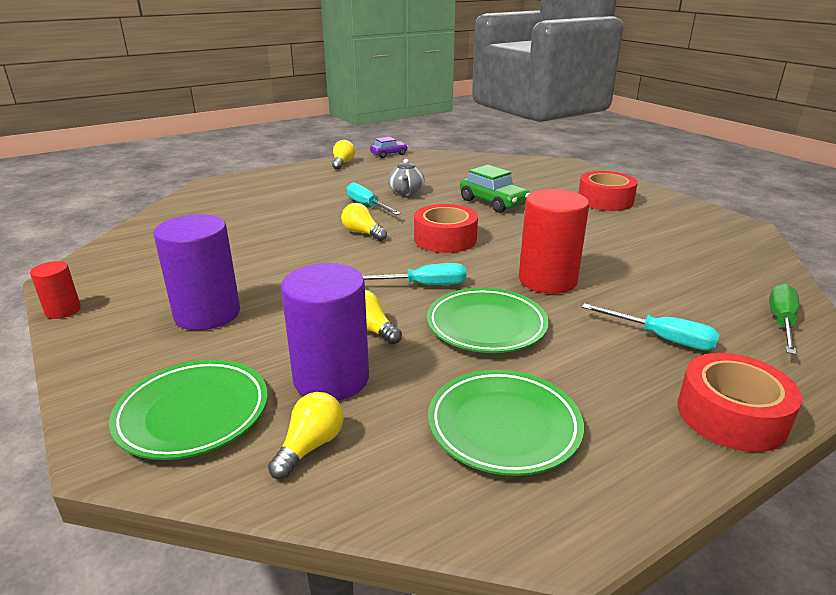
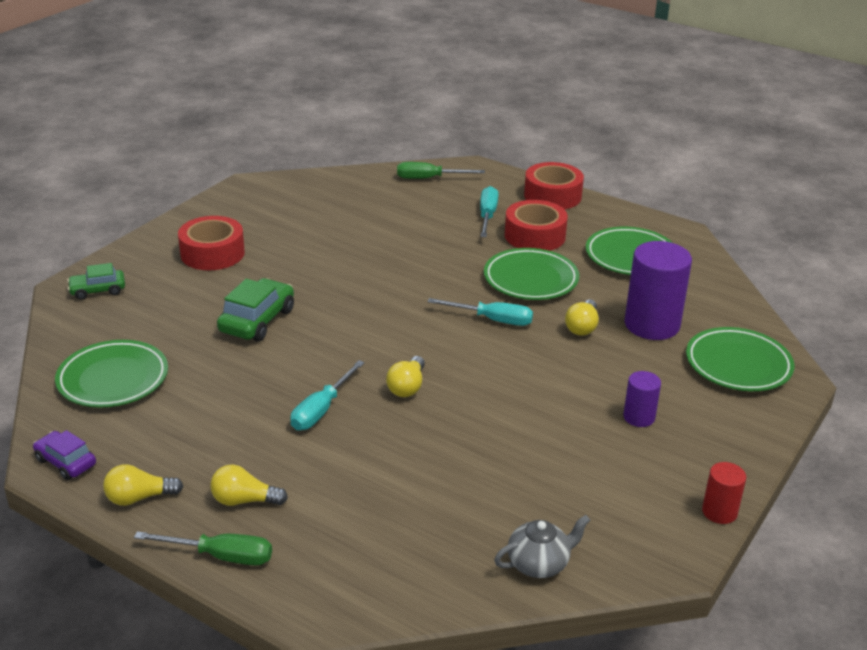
camera: 115 degrees left, 5 degrees up
(207, 314) = (639, 417): purple cylinder -> purple cylinder, size x0.51
(277, 172) = (221, 556): none -> green screwdriver
(310, 446) = (712, 312): yellow light bulb -> yellow light bulb (244, 500)
(406, 192) = (253, 393): grey teapot -> grey teapot (539, 564)
(424, 285) = (492, 320): turquoise screwdriver -> turquoise screwdriver turned 135 degrees clockwise
(445, 239) = (385, 330): red tape -> red tape (535, 236)
(454, 166) = (113, 379): none -> green plate
(547, 280) = (435, 264): red cylinder -> none
(562, 169) = (98, 290): none -> green car

